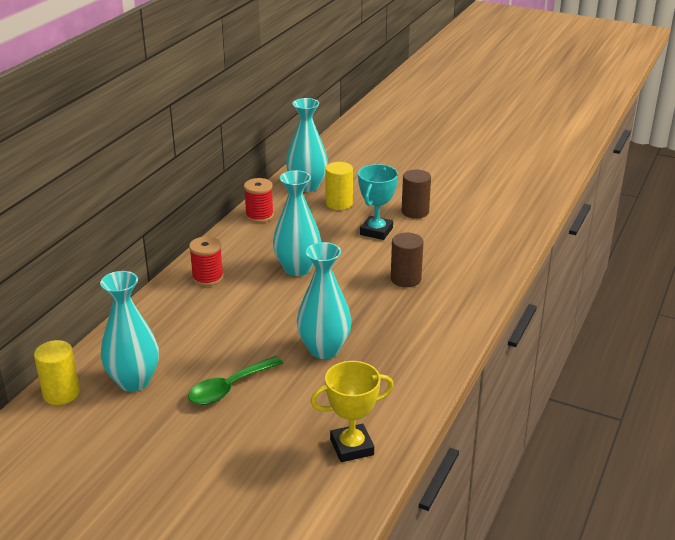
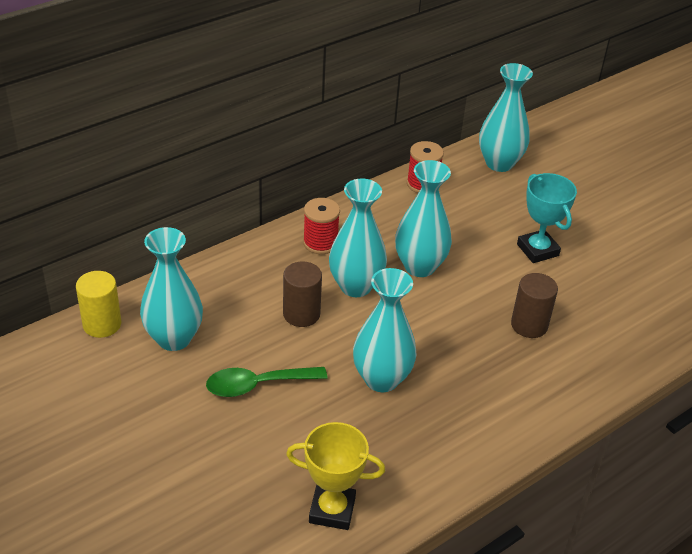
camera: 25 degrees right, 10 degrees up
(258, 297) = (355, 286): none -> turquoise vase
(339, 203) = (519, 198): yellow cylinder -> none
(376, 231) = (537, 250): turquoise trophy -> turquoise trophy turned 75 degrees counterclockwise
(415, 212) = (600, 240): brown cylinder -> brown cylinder (301, 314)

